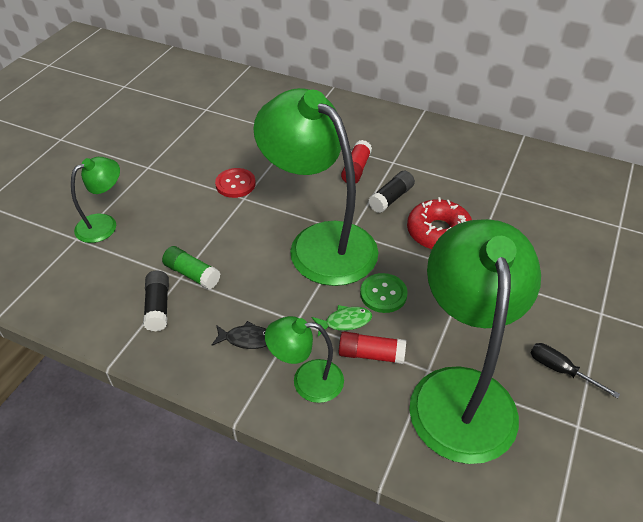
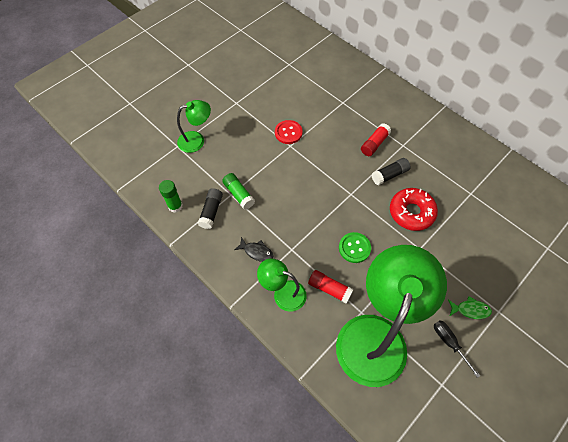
camera: 20 degrees right, 15 degrees up
(98, 315) = (175, 206): none -> green glue stick
(320, 242) = (327, 196): green lamp -> none
(345, 322) = (322, 260): green fish -> green fish (470, 310)

